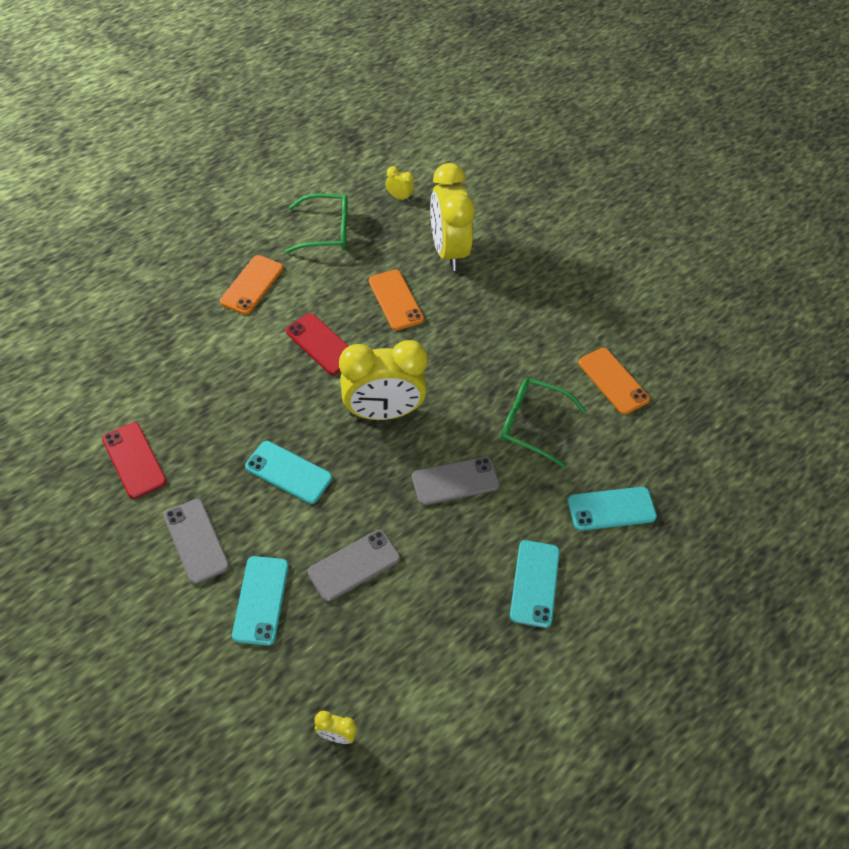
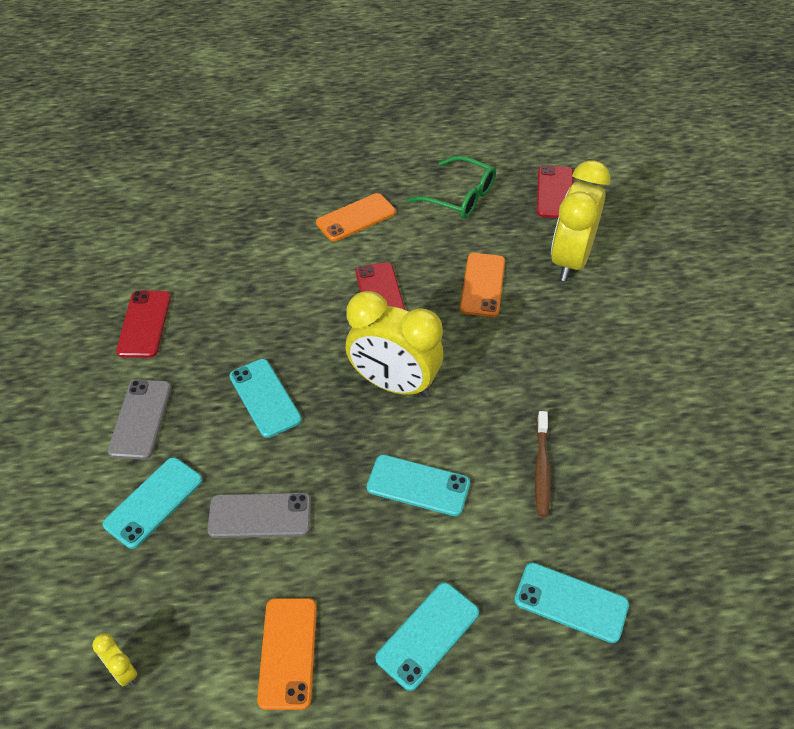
camera: 35 degrees right, 5 degrees down
(399, 197) = (554, 192): yellow clock -> red phone
(455, 481) = (418, 485): grey phone -> turquoise phone
(532, 424) = (542, 469): green glasses -> brown toothbrush
(613, 381) = (668, 466): orange phone -> orange phone (288, 652)

